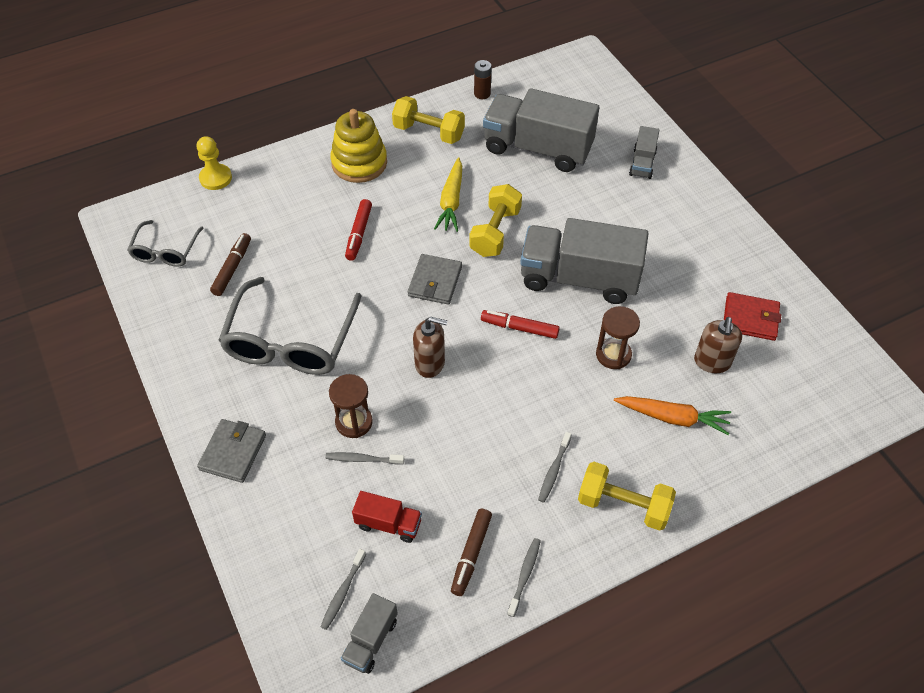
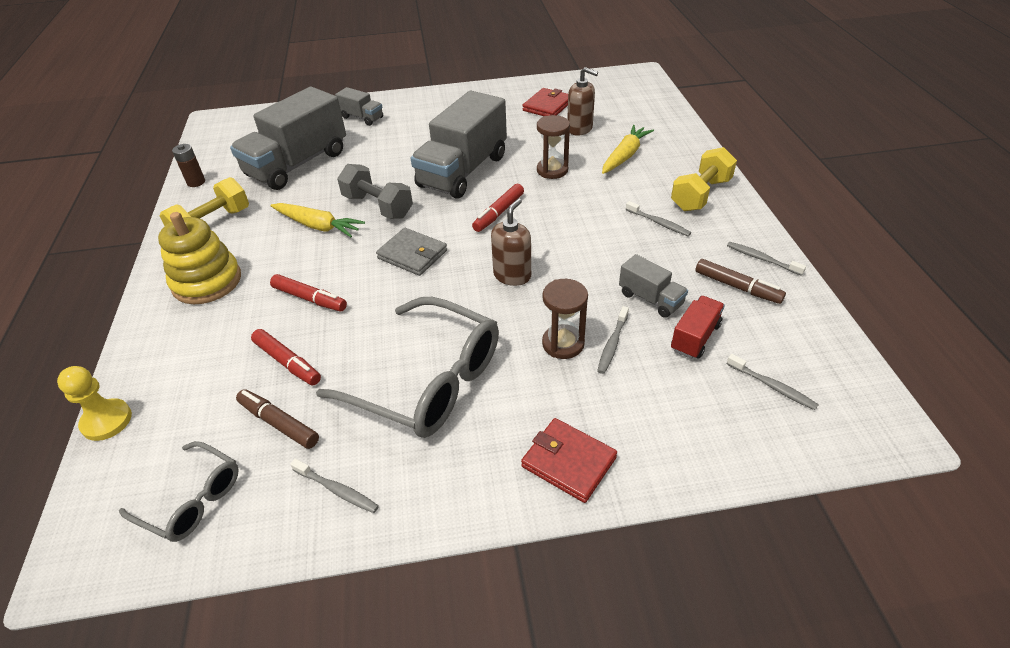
camera: 70 degrees left, 10 degrees down
(185, 322) = (337, 490): none -> grey toothbrush
(233, 452) = (568, 462): grey wallet -> red wallet
(288, 249) = (287, 362): none -> red marker
(370, 640) = (828, 373): grey truck -> grey truck (650, 299)
(495, 232) = (378, 206): yellow dumbbell -> grey dumbbell
(672, 418) = (625, 156): orange carrot -> yellow carrot

